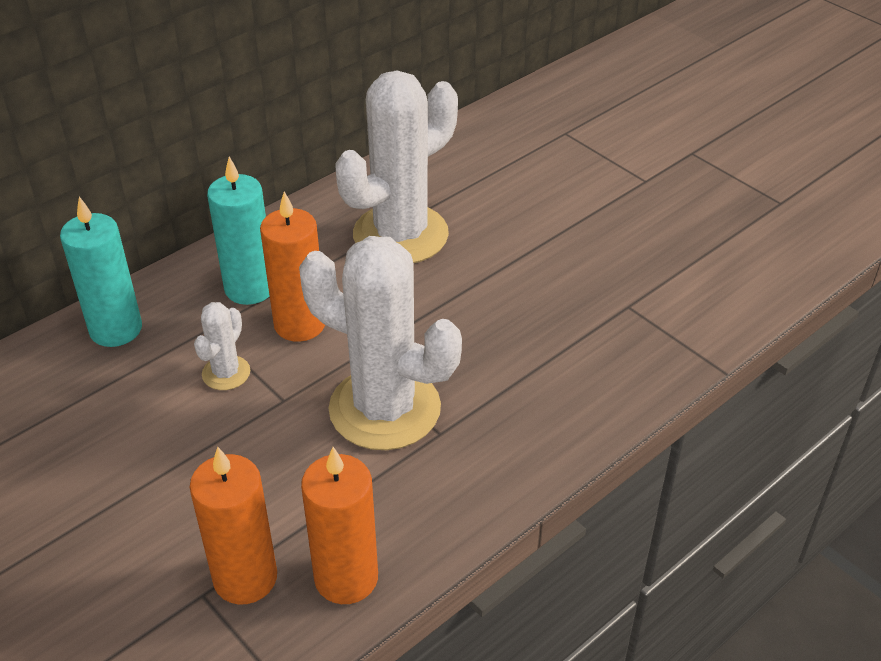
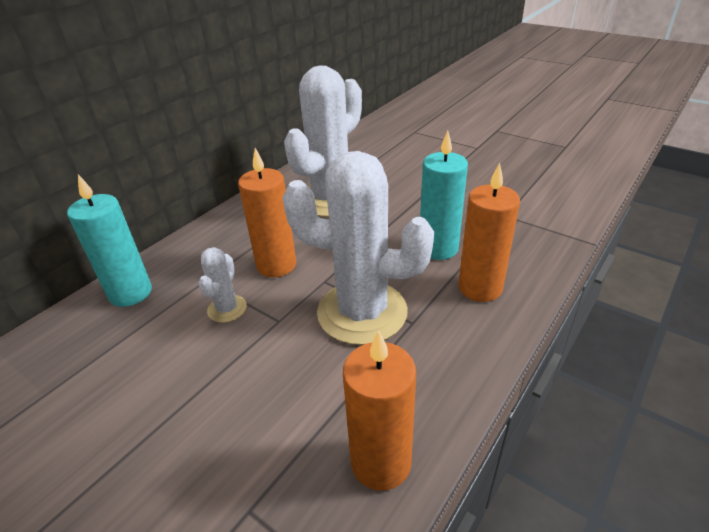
camera: 10 degrees left, 5 degrees down
(245, 578) = (286, 484): orange candle -> orange candle (480, 288)
(249, 288) = (232, 248): turquoise candle -> turquoise candle (438, 248)

